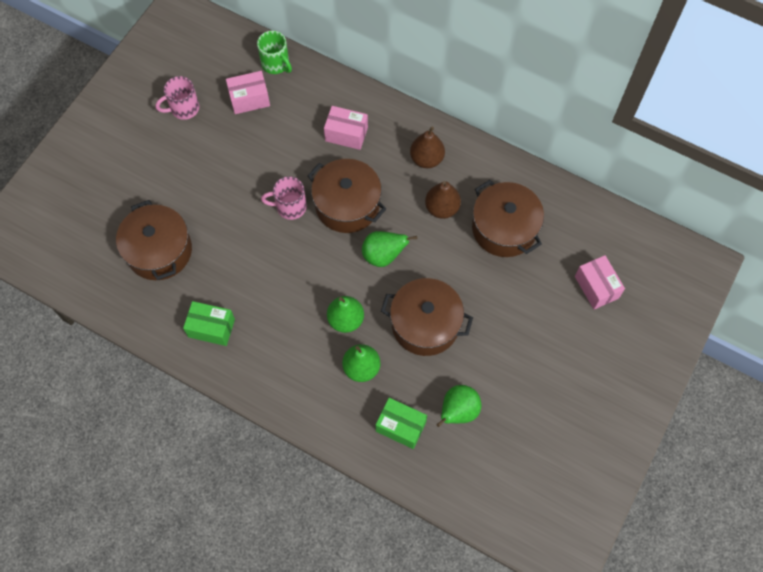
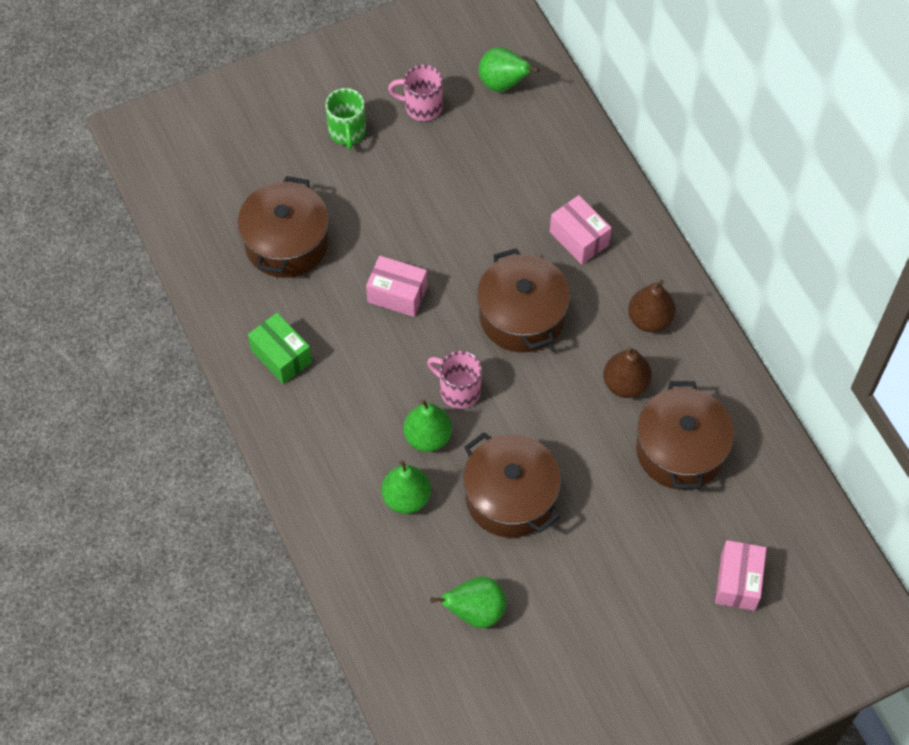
camera: 35 degrees right, 5 degrees down
(249, 99) = (500, 137): pink box -> pink box (397, 294)
(276, 64) = (558, 115): green mug -> green mug (347, 132)
(290, 207) = (457, 280): pink mug -> pink mug (458, 390)
(383, 255) = (520, 395): green pear -> green pear (503, 84)
(400, 426) = (402, 586): green box -> none

